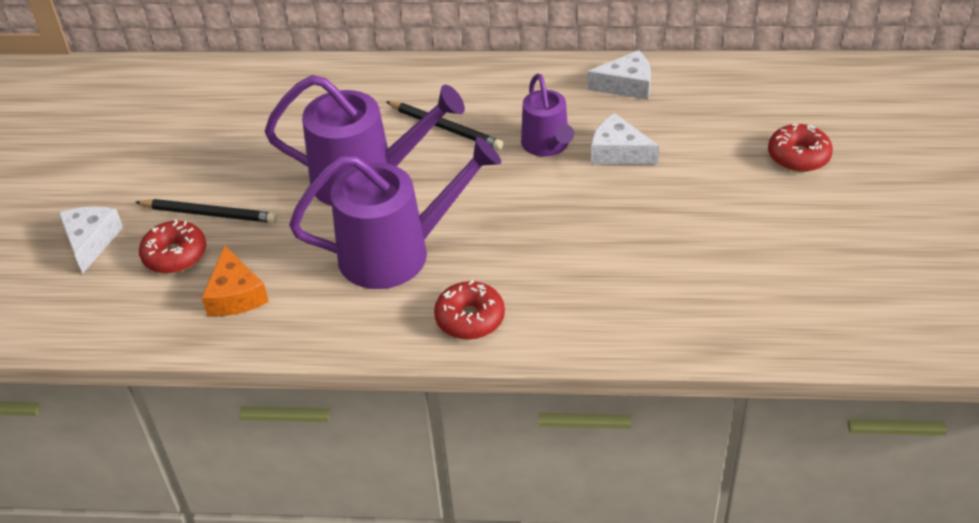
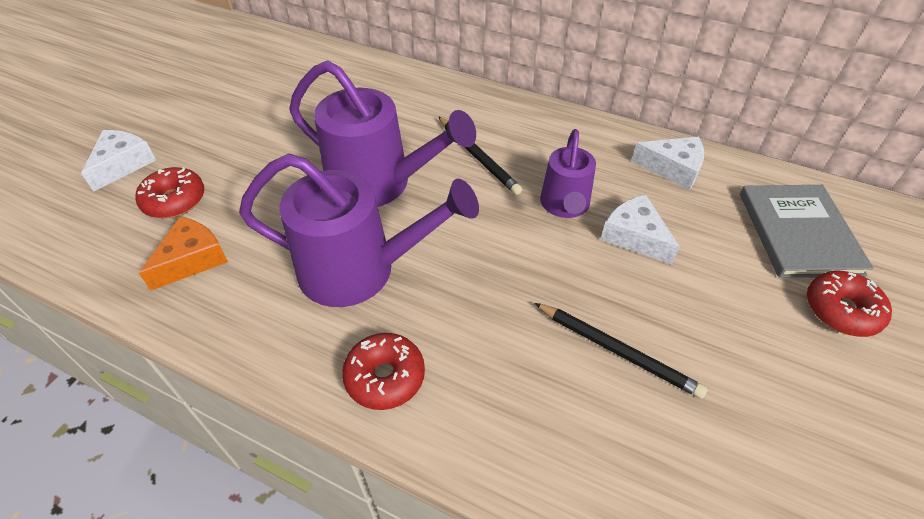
camera: 20 degrees right, 5 degrees up
(209, 214) = (229, 171): black pencil -> black pencil (617, 350)
(235, 295) = (192, 259): orange cheese -> orange cheese turned 150 degrees counterclockwise
(749, 107) = (798, 232): none -> grey book

